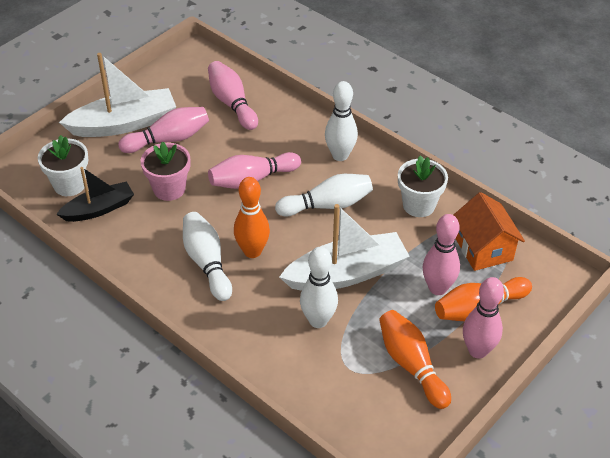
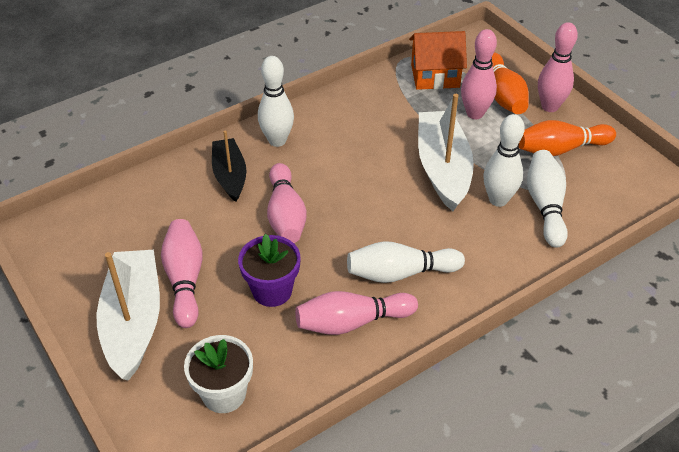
camera: 75 degrees left, 0 degrees up
(99, 209) = (281, 365): black boat -> black boat (230, 175)
(169, 189) = (272, 291): pink flower pot -> purple flower pot
(232, 103) = (150, 211): pink bowling pin -> pink bowling pin (352, 322)
(252, 251) = (394, 233): orange bowling pin -> none
(327, 205) = (346, 164): white bowling pin -> white bowling pin (545, 206)
(419, 205) = (368, 102): white flower pot -> none

